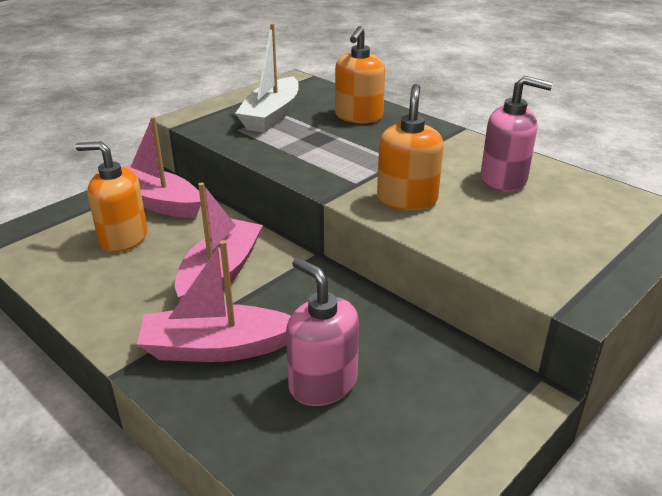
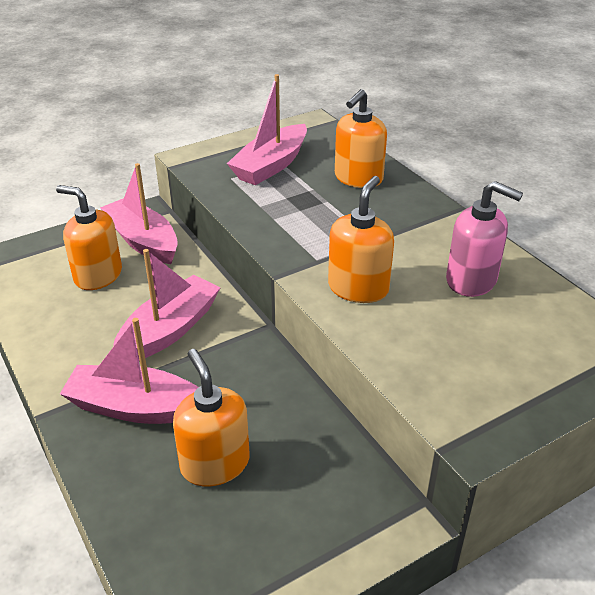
camera: 15 degrees right, 5 degrees up
(271, 116) = (271, 165): white boat -> pink boat
(322, 383) = (215, 463): pink soap dispenser -> orange soap dispenser

